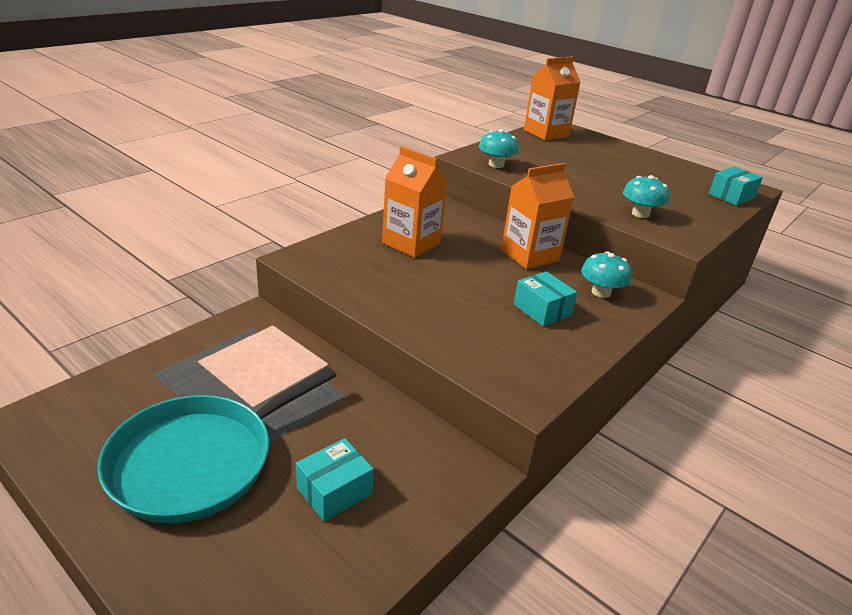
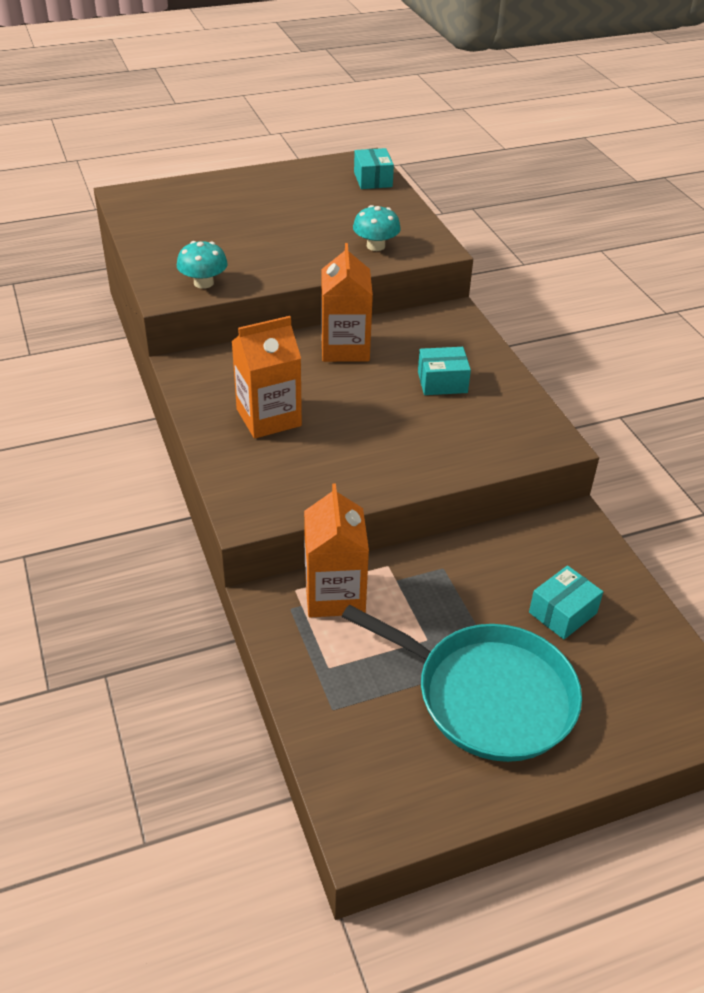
camera: 60 degrees left, 10 degrees up
(199, 460) = (487, 695): turquoise pan -> turquoise pan turned 45 degrees counterclockwise
(334, 491) = (562, 613): turquoise box -> turquoise box turned 60 degrees clockwise
(546, 133) = (142, 212): orange carton -> orange carton (334, 594)
(601, 292) = (433, 335): turquoise mushroom -> none

